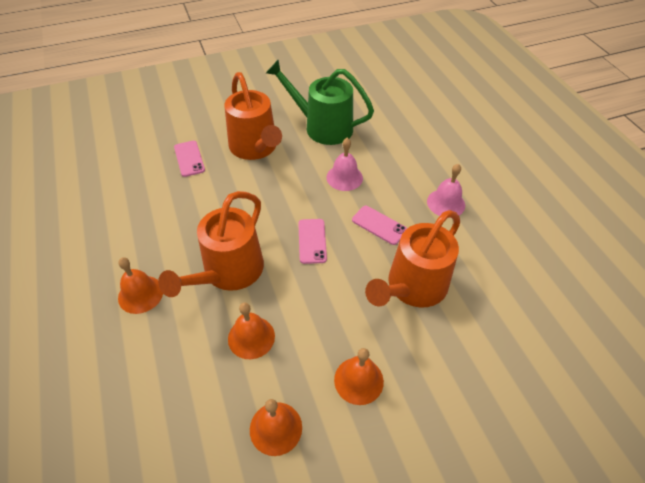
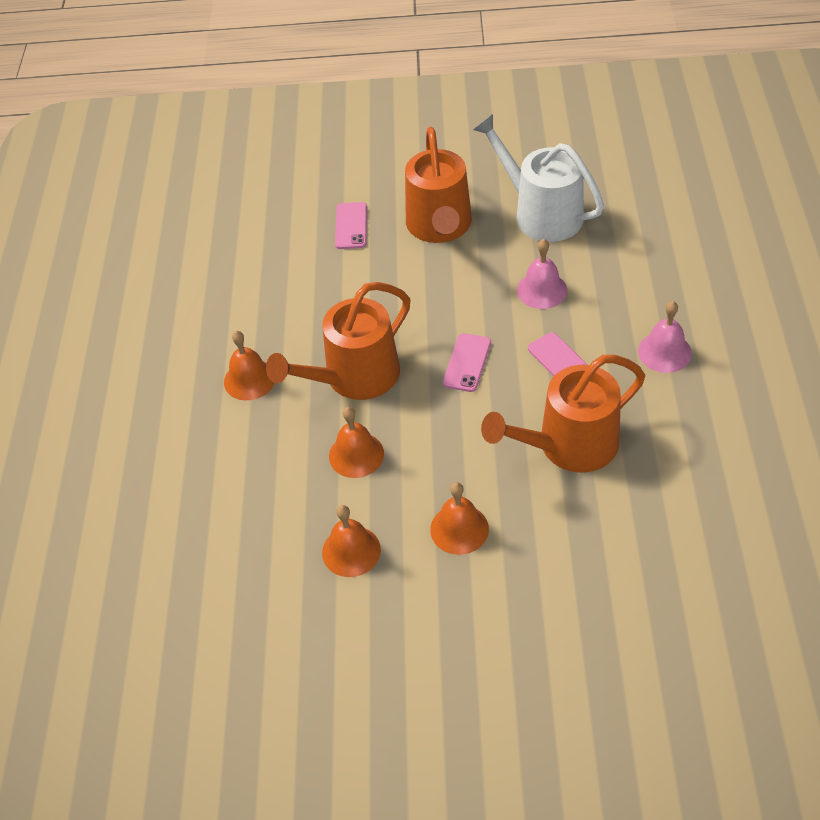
camera: 25 degrees right, 0 degrees up
(323, 127) = (541, 213): green watering can -> white watering can

